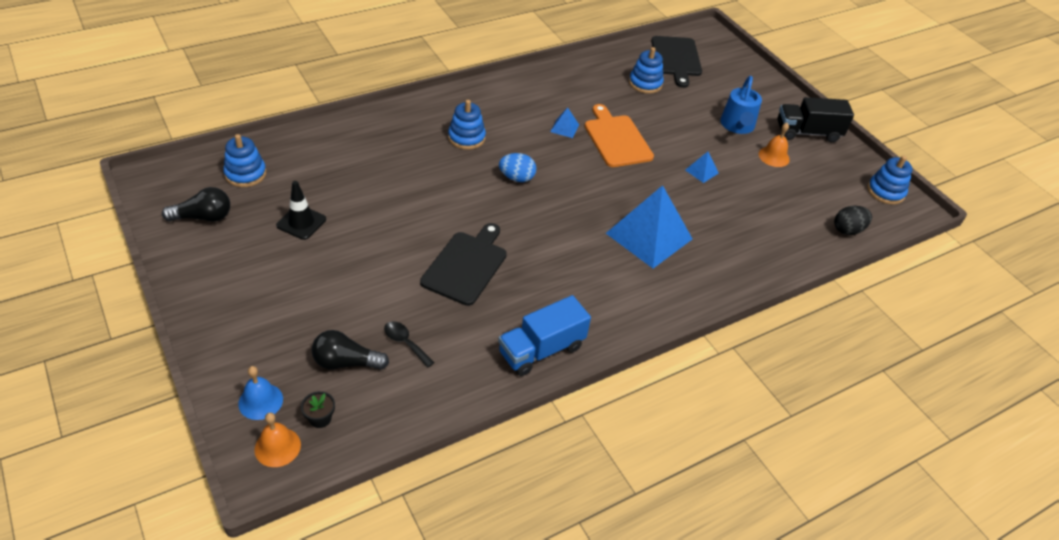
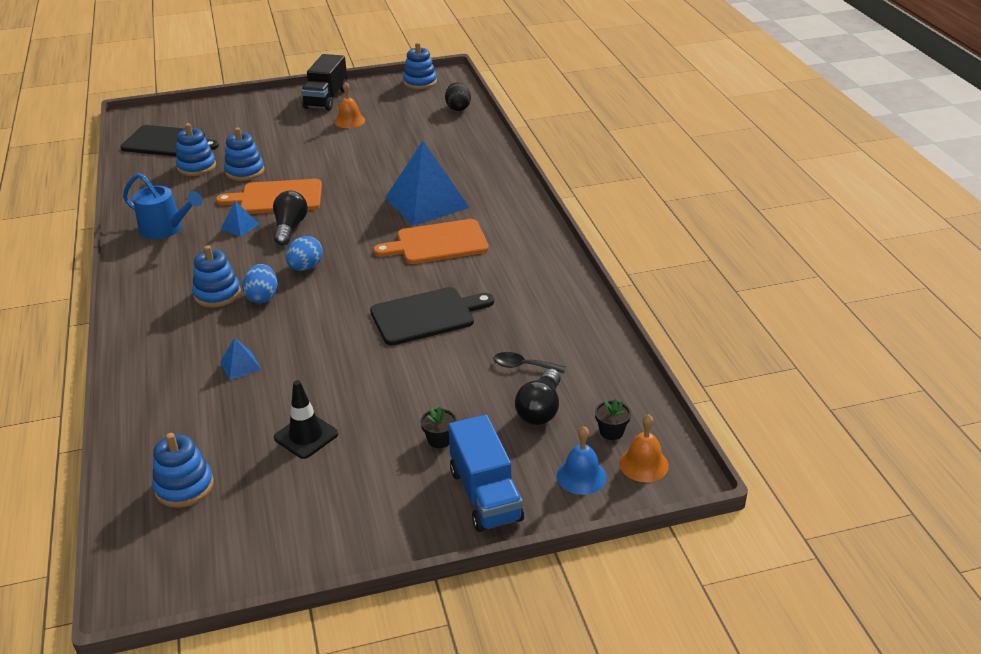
camera: 70 degrees left, 10 degrees down
(203, 217) = (255, 529): black light bulb -> black light bulb (290, 228)
(301, 300) = (439, 440): none -> black flower pot
(405, 343) = (523, 366): black spoon -> black spoon turned 45 degrees clockwise
(466, 265) = (426, 315): black cutting board -> black cutting board turned 120 degrees clockwise
(469, 162) = (262, 297): none -> blue egg
(541, 350) = (552, 282): blue truck -> blue truck (485, 495)
(581, 255) = (437, 243): none -> orange cutting board
(650, 111) = (245, 171): none -> blue stacking toy
(701, 171) = (351, 160): blue pyramid -> blue pyramid (240, 365)
(737, 125) = (296, 130): blue watering can -> blue watering can (165, 229)

